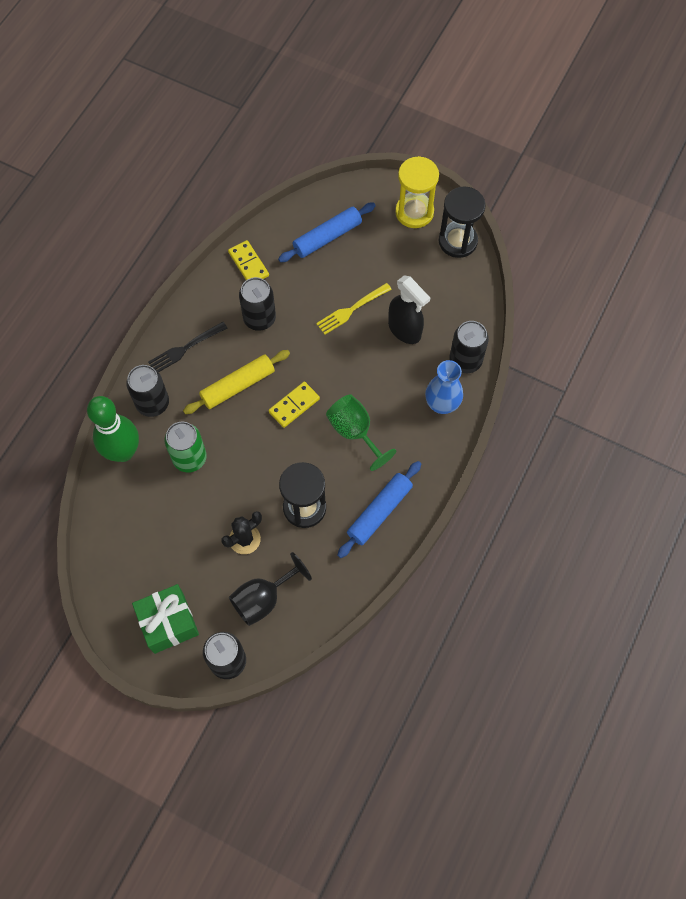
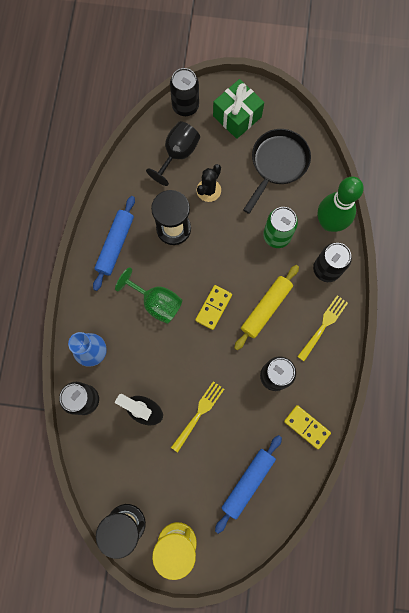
camera: 160 degrees right, 10 degrees up
(148, 542) = (277, 164): none -> black pan
(185, 348) = (323, 326): black fork -> yellow fork

